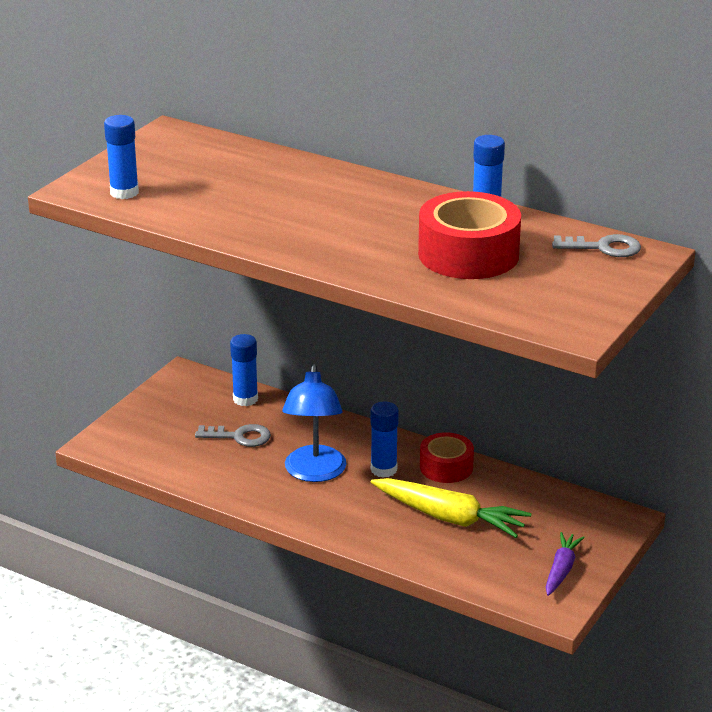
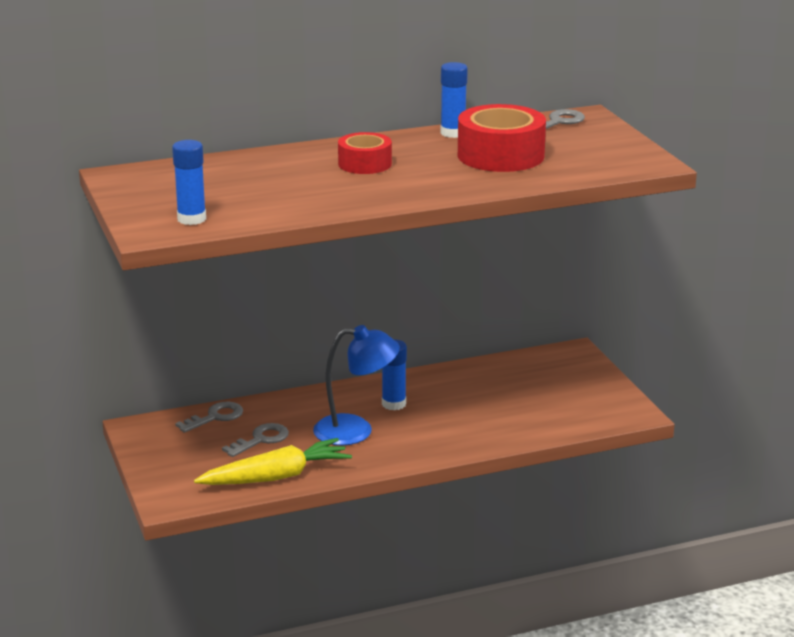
camera: 50 degrees left, 5 degrees down
(245, 399) = (215, 417): blue glue stick -> grey key
(314, 473) = (356, 430): blue lamp -> blue lamp turned 45 degrees counterclockwise
(446, 467) = (427, 381): red tape -> red tape (365, 164)
(449, 518) = (486, 406): yellow carrot -> yellow carrot (276, 477)
(561, 570) = (599, 394): purple carrot -> none

